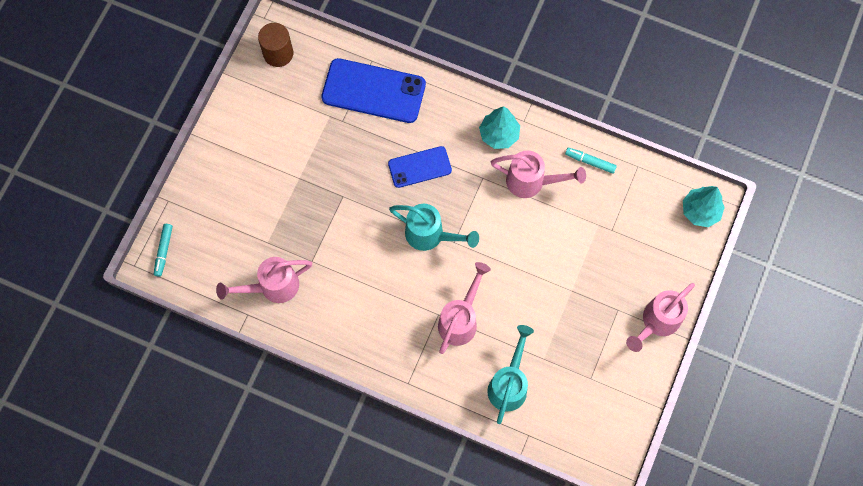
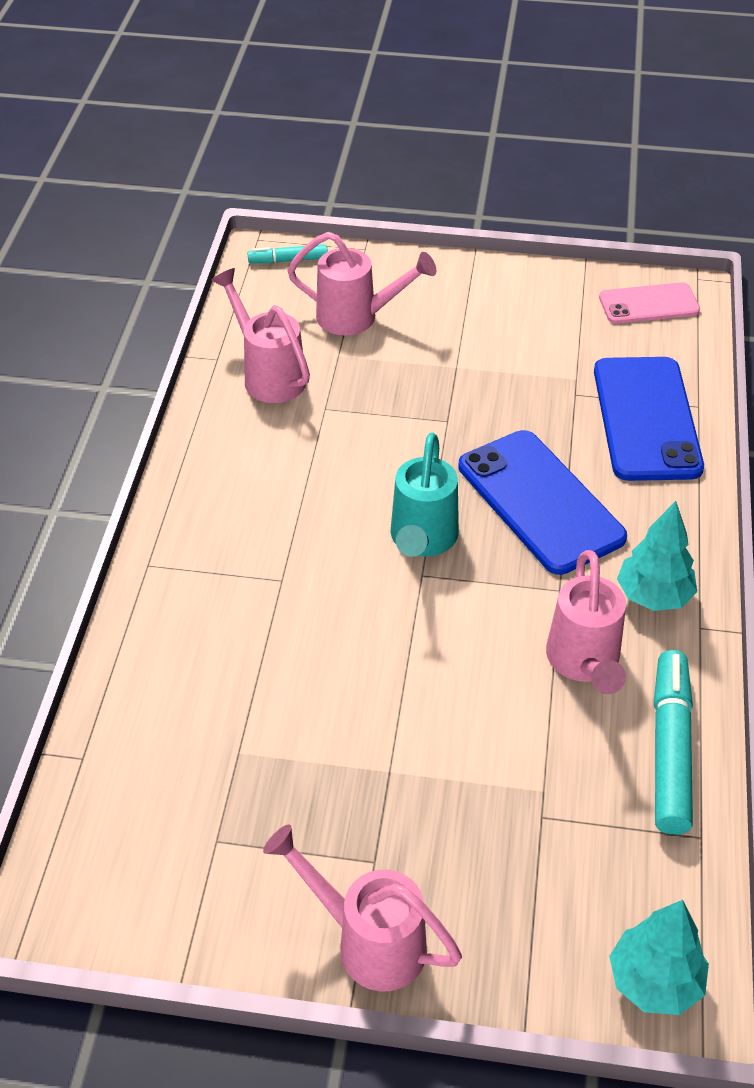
camera: 75 degrees right, 25 degrees down
(278, 53) = (648, 304): brown cylinder -> pink phone
(419, 167) = (540, 502): blue phone -> blue phone, size x1.67
(460, 319) = (281, 612): pink watering can -> pink watering can (357, 318)
(509, 383) = (177, 707): turquoise watering can -> none
(590, 162) = (670, 750): turquoise marker -> turquoise marker, size x1.85

